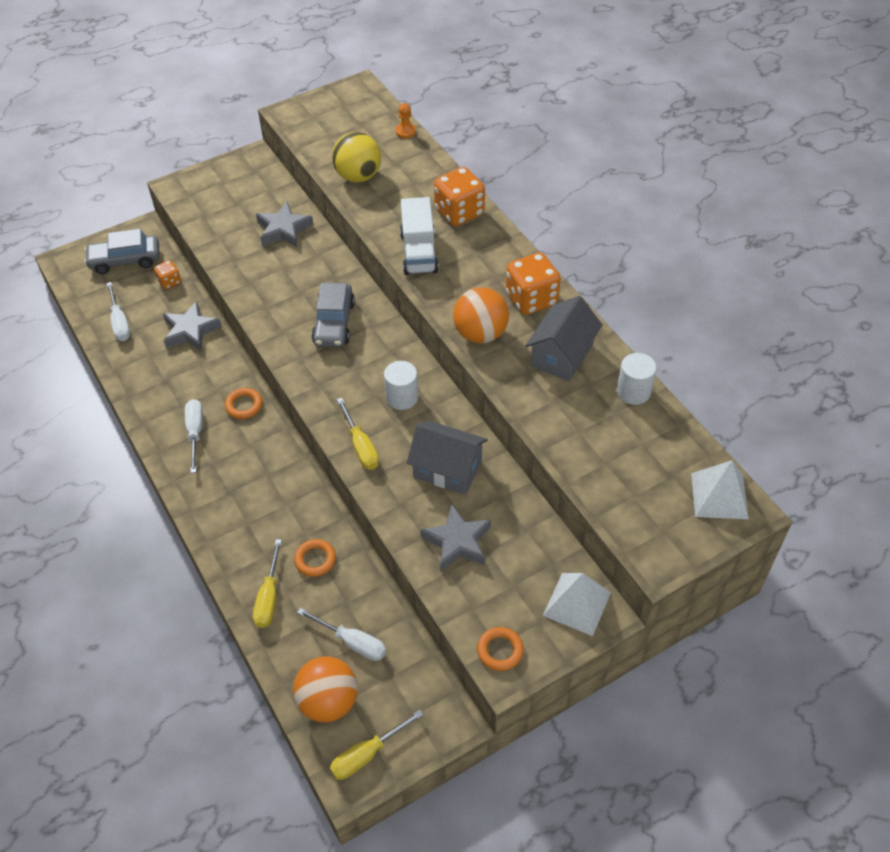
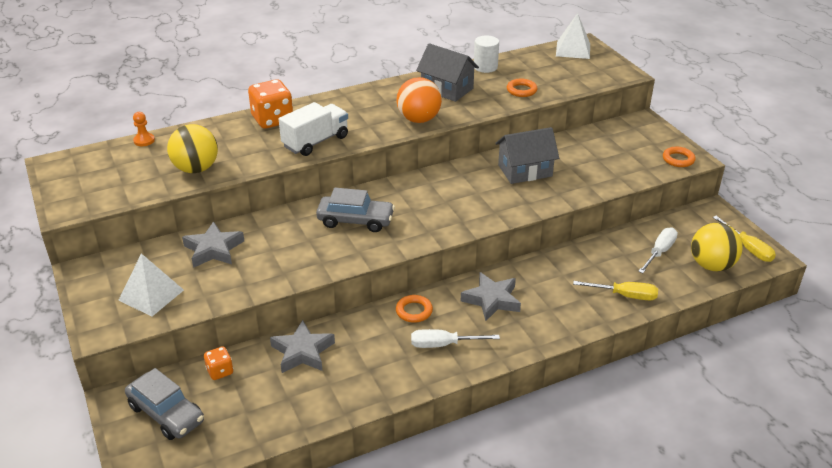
camera: 85 degrees left, 15 degrees down
(120, 322) = (271, 412): white screwdriver -> none
(125, 261) = (166, 413): grey car -> grey car turned 45 degrees counterclockwise
(315, 560) = (586, 269): orange ring -> orange ring (521, 90)
(328, 701) = (711, 265): orange ball -> yellow ball
(361, 446) = (500, 210): yellow screwdriver -> none
(402, 397) = (450, 188): white cylinder -> none
(418, 252) = (315, 142): white truck -> white truck turned 45 degrees counterclockwise
(447, 469) = (525, 171): grey house -> grey house turned 45 degrees clockwise
(457, 542) = (591, 170): grey star -> grey star (492, 300)
(531, 299) = (386, 96): orange dice -> none
(577, 604) = (637, 128): white pyramid -> white pyramid (151, 295)

